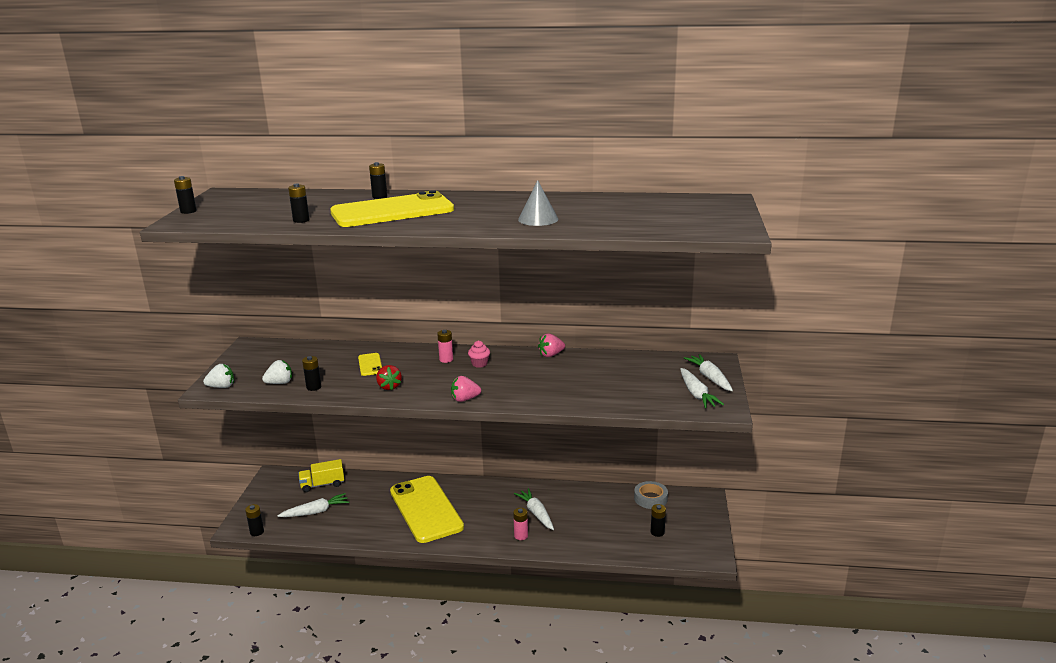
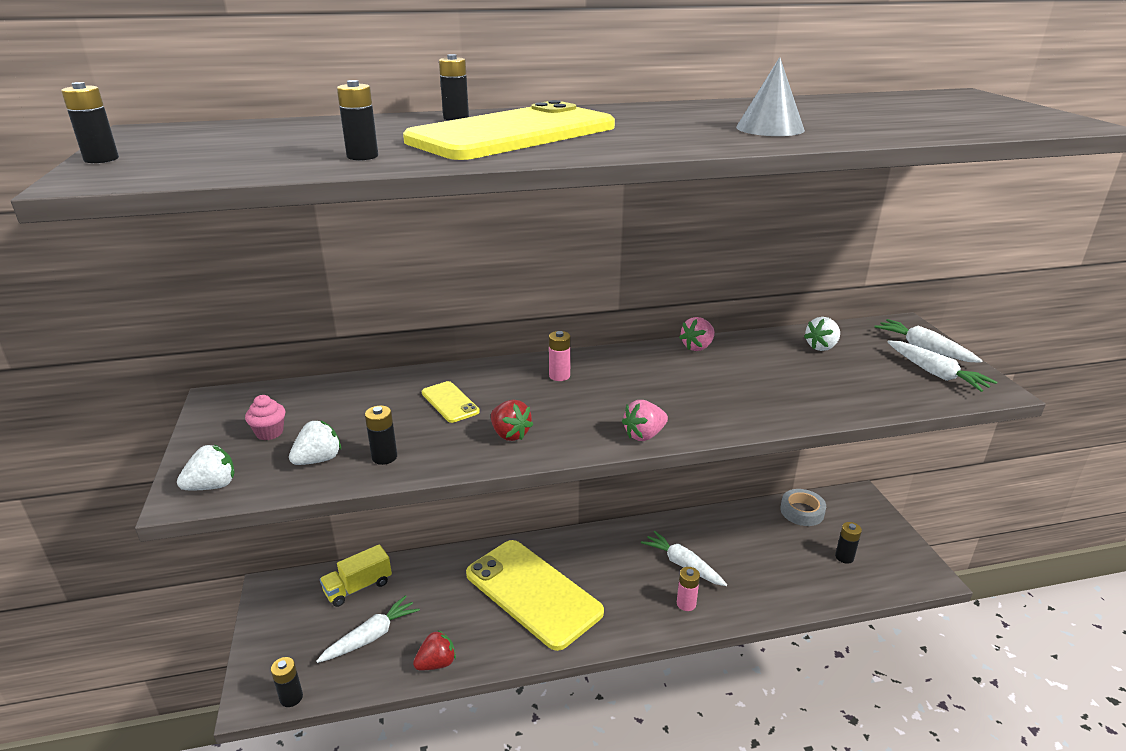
camera: 20 degrees left, 5 degrees up
(345, 533) = (436, 663): none -> red strawberry
(479, 364) = (613, 375): pink cupcake -> pink cupcake (269, 433)
(636, 366) = (821, 347): none -> white strawberry

